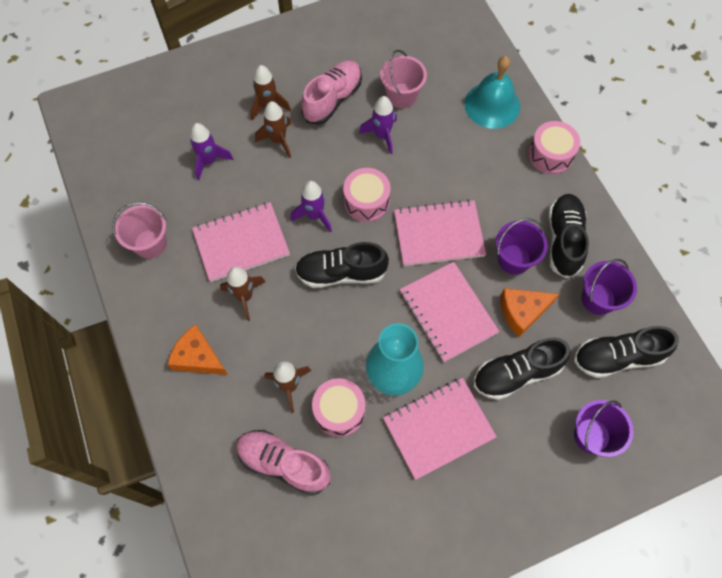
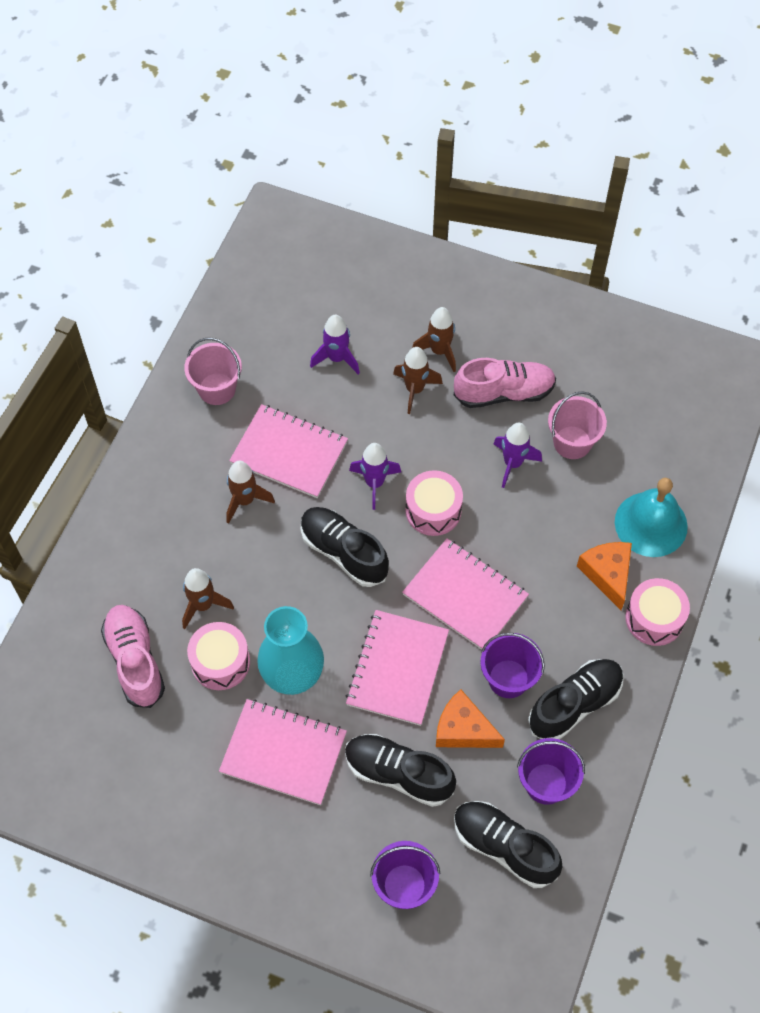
camera: 45 degrees right, 5 degrees down
(198, 357) = (158, 516): orange cheese -> orange cheese (607, 574)

